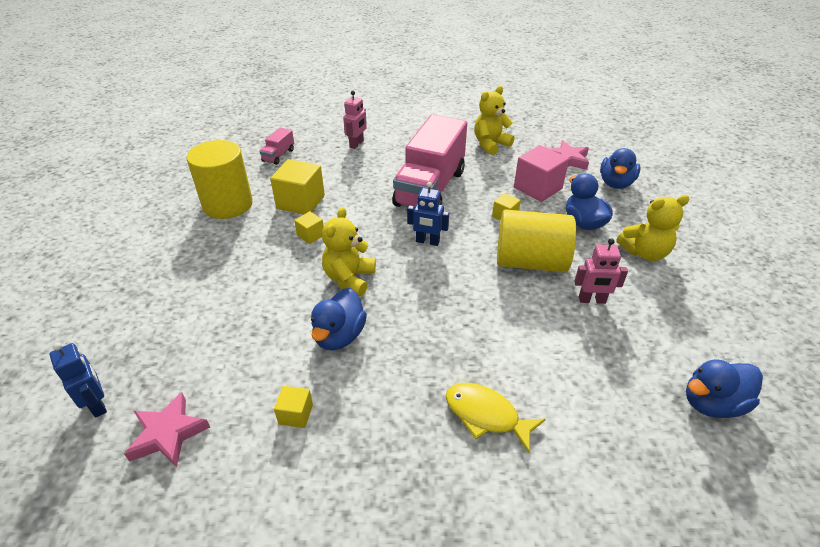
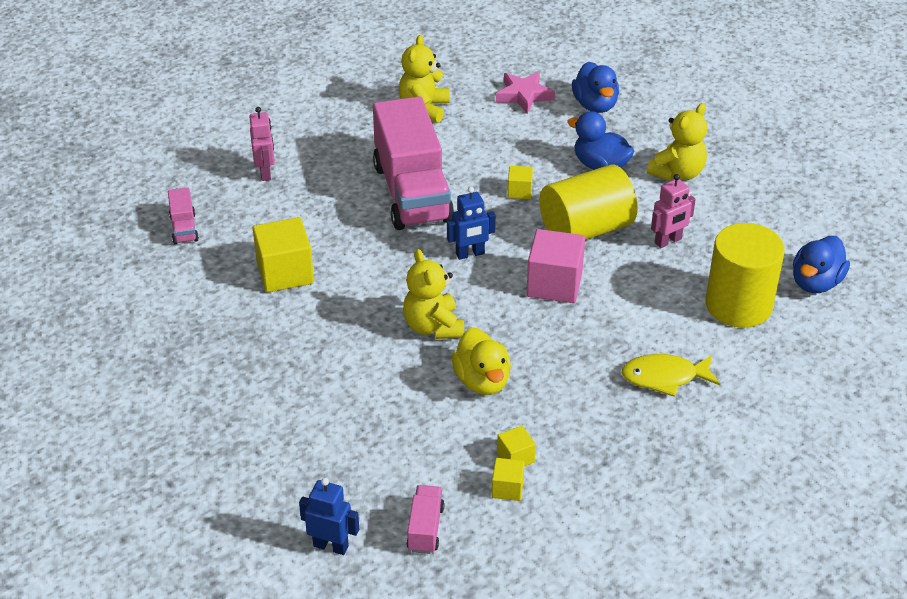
camera: 35 degrees left, 0 degrees up
(168, 433) = (425, 529): pink star -> pink truck
(228, 204) = (202, 314): yellow cylinder -> yellow cylinder (738, 305)
(310, 235) = (341, 303): yellow cube -> yellow cube (507, 488)
(339, 336) = (482, 381): blue duck -> yellow duck
(537, 188) = (523, 144): pink cube -> pink cube (554, 284)

